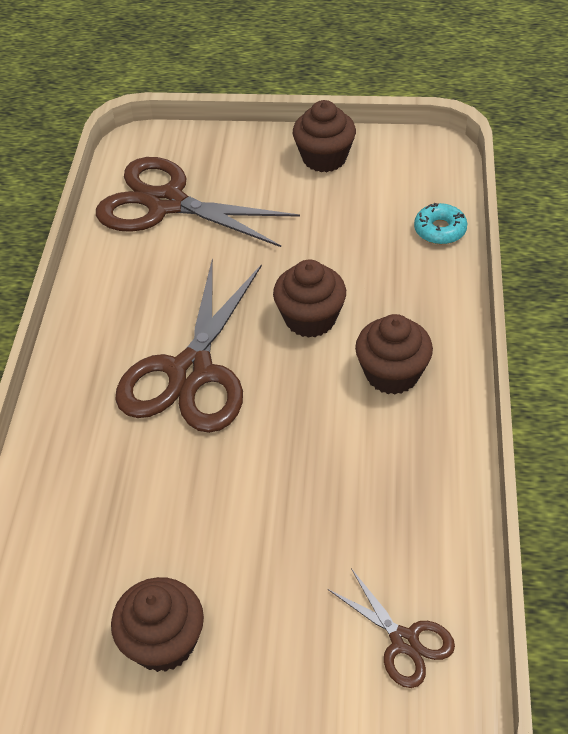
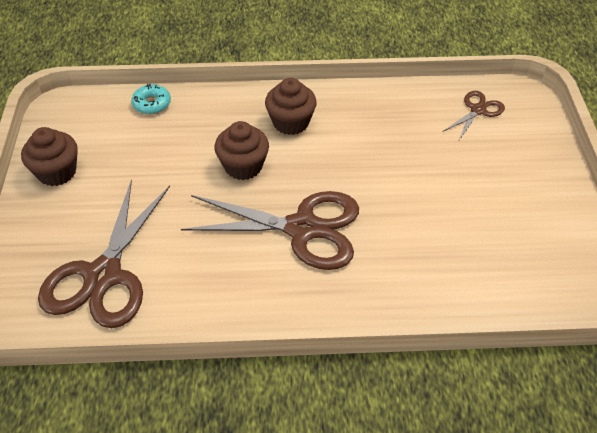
camera: 100 degrees left, 0 degrees up
(163, 642) = (517, 211): brown cupcake -> none

